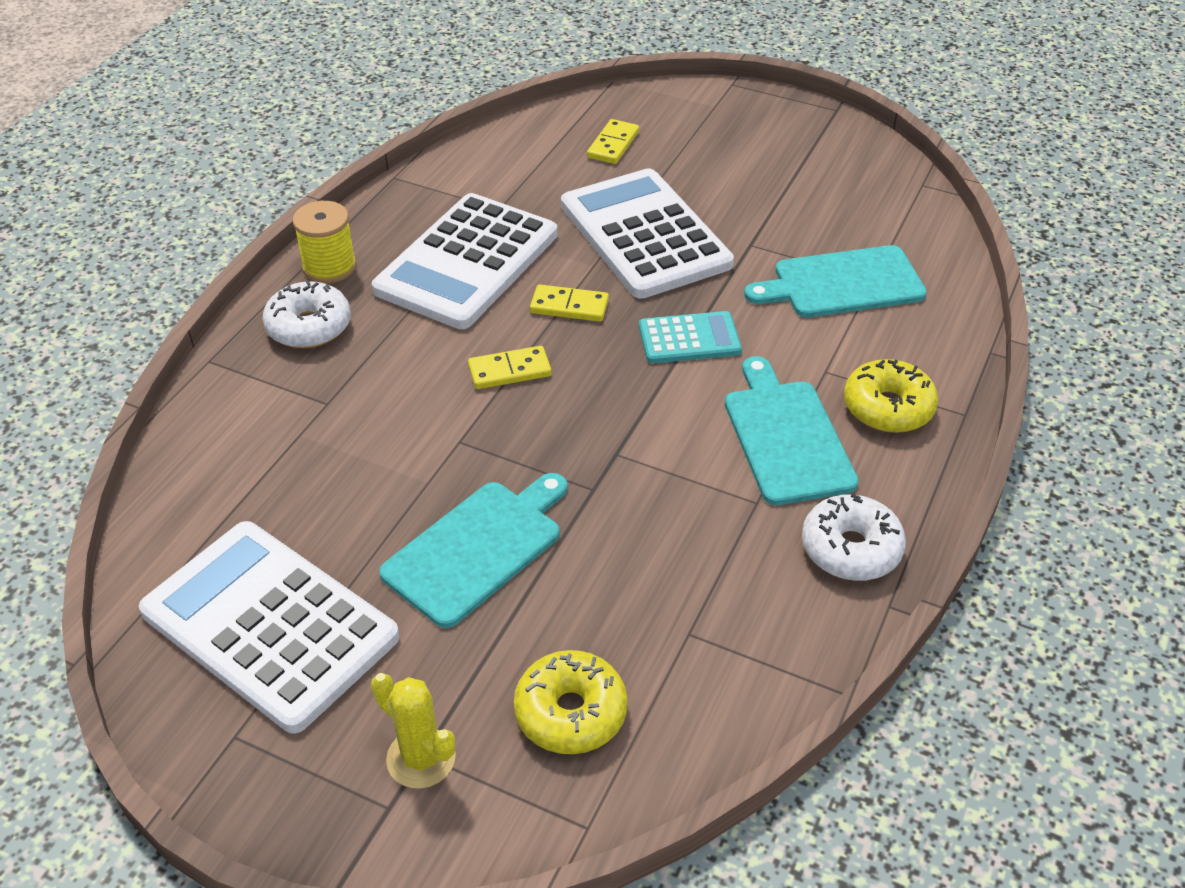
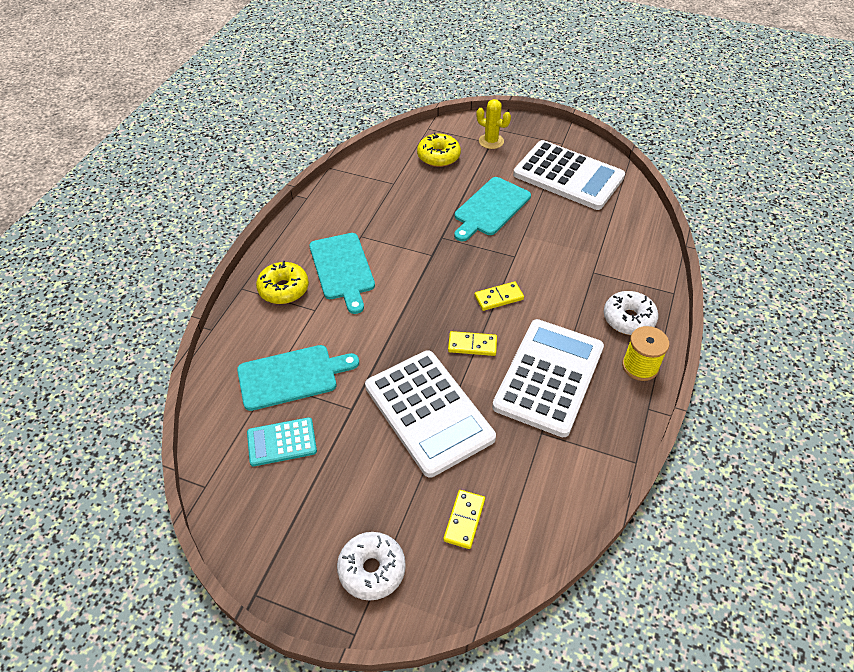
camera: 175 degrees right, 5 degrees up
(689, 339) = (395, 326): turquoise calculator -> turquoise calculator (282, 442)
(850, 549) = (319, 218): white donut -> white donut (372, 569)

